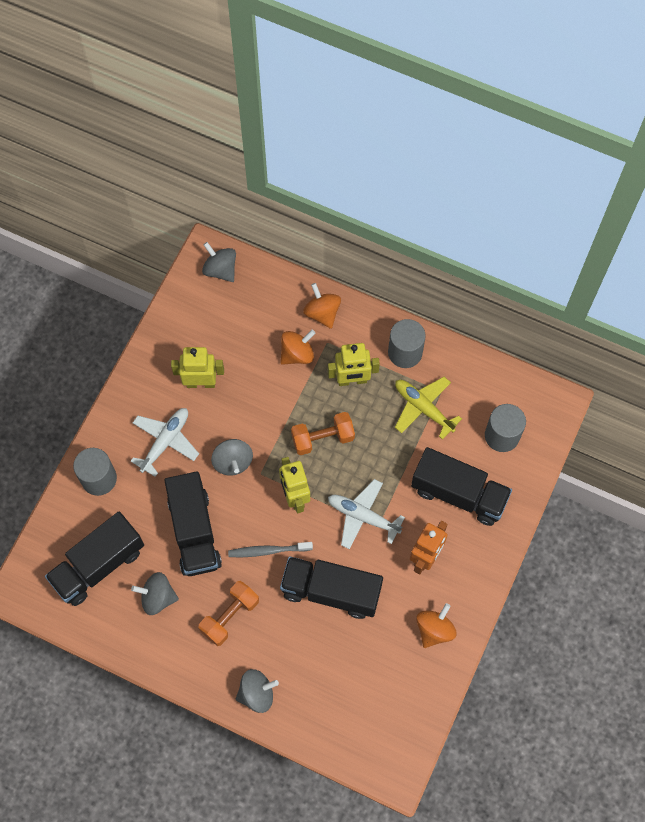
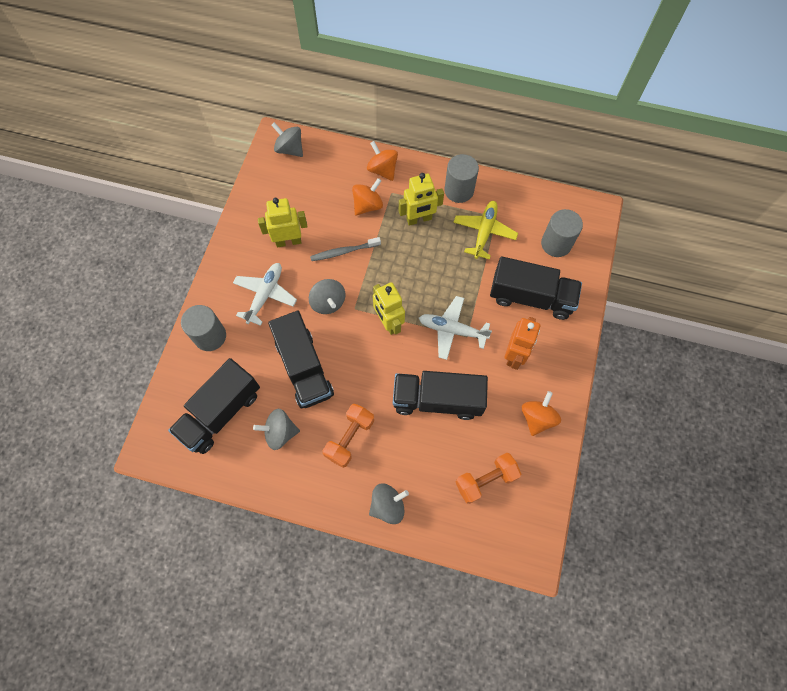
camera: 10 degrees left, 0 degrees up
(268, 551) = (374, 374): grey toothbrush -> grey toothbrush (344, 252)
(322, 438) = (403, 270): orange dumbbell -> orange dumbbell (485, 480)
(423, 408) = (484, 232): yellow plane -> yellow plane turned 75 degrees clockwise

